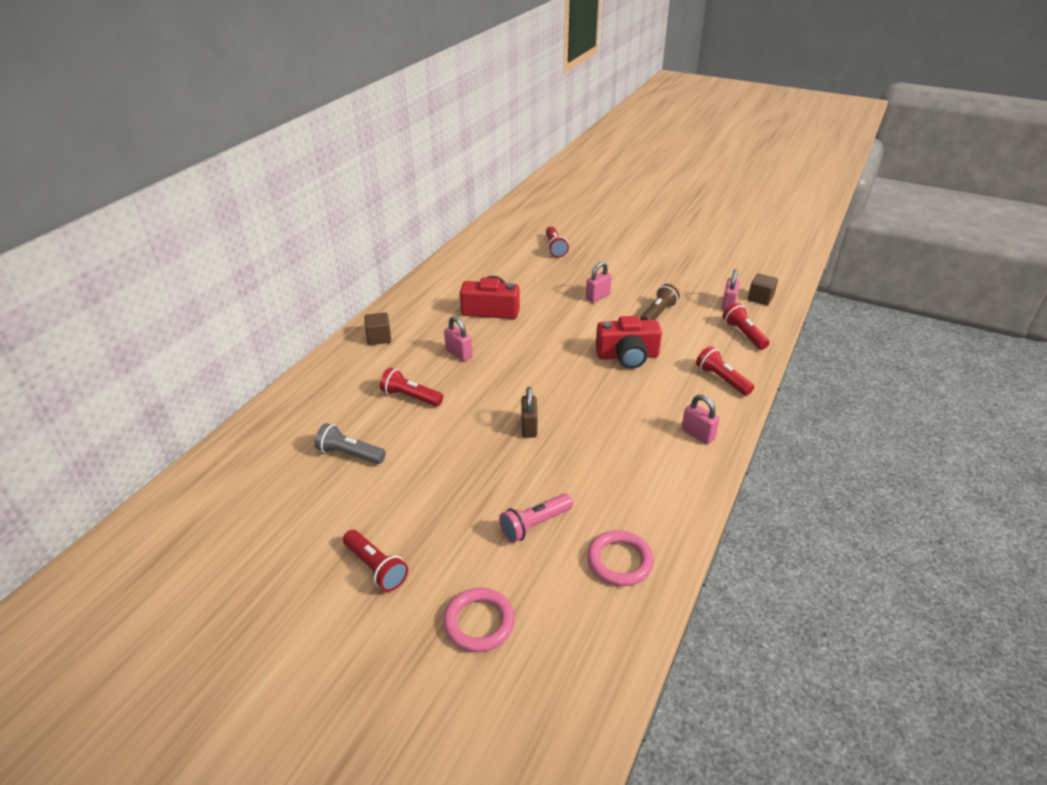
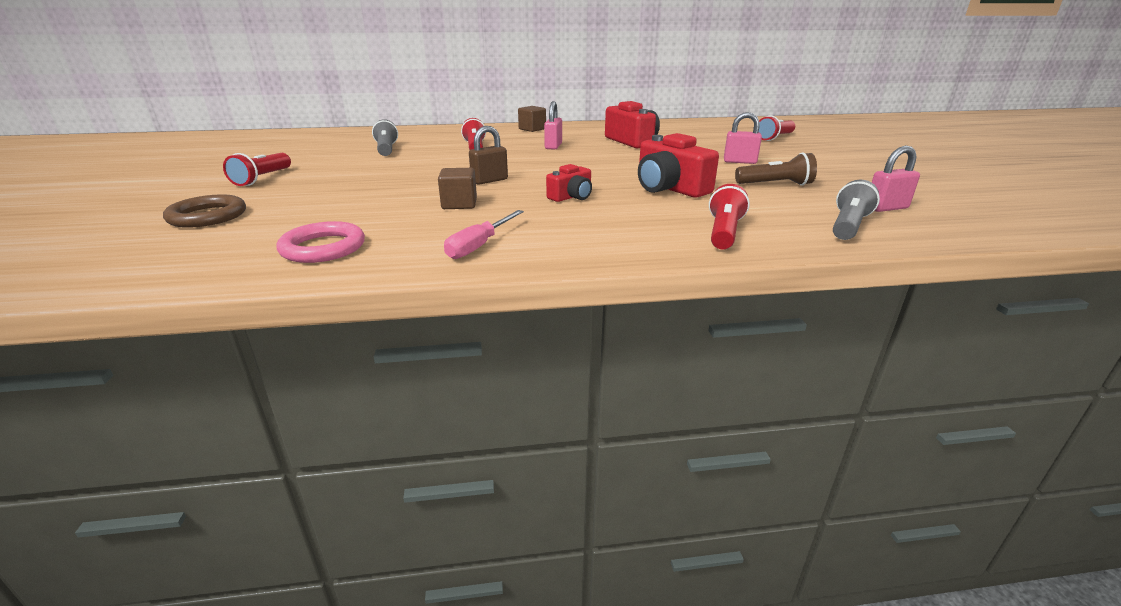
camera: 55 degrees right, 10 degrees down
(479, 622) = (207, 216): pink ring -> brown ring
(535, 525) = (352, 208): pink flashlight -> none
(607, 405) = (571, 197): none -> red camera
(671, 483) = (479, 245): none -> pink screwdriver
(697, 434) = (590, 241): pink padlock -> none
(743, 334) = (848, 226): red flashlight -> grey flashlight
(760, 298) = (955, 220): brown cube -> brown cube (459, 204)

